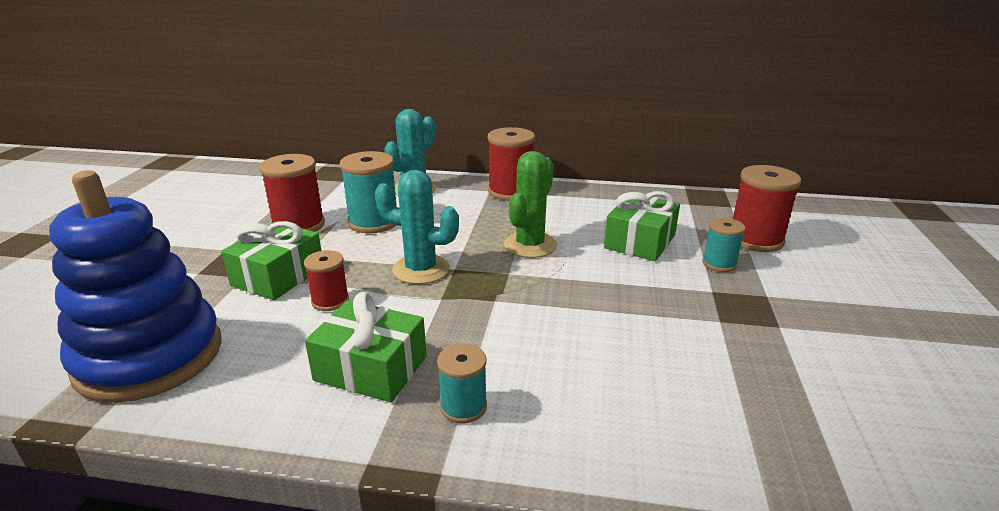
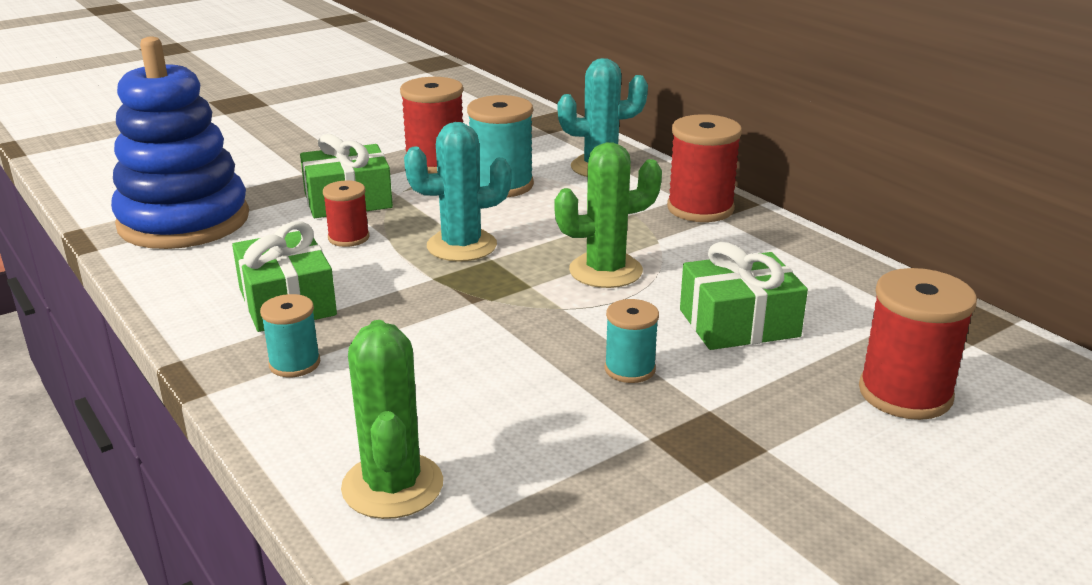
camera: 45 degrees right, 0 degrees up
(421, 269) = (461, 246): turquoise cactus -> turquoise cactus turned 75 degrees counterclockwise
(677, 439) = (392, 486): none -> green cactus
(719, 264) = (785, 391): turquoise spool -> turquoise spool (630, 369)

